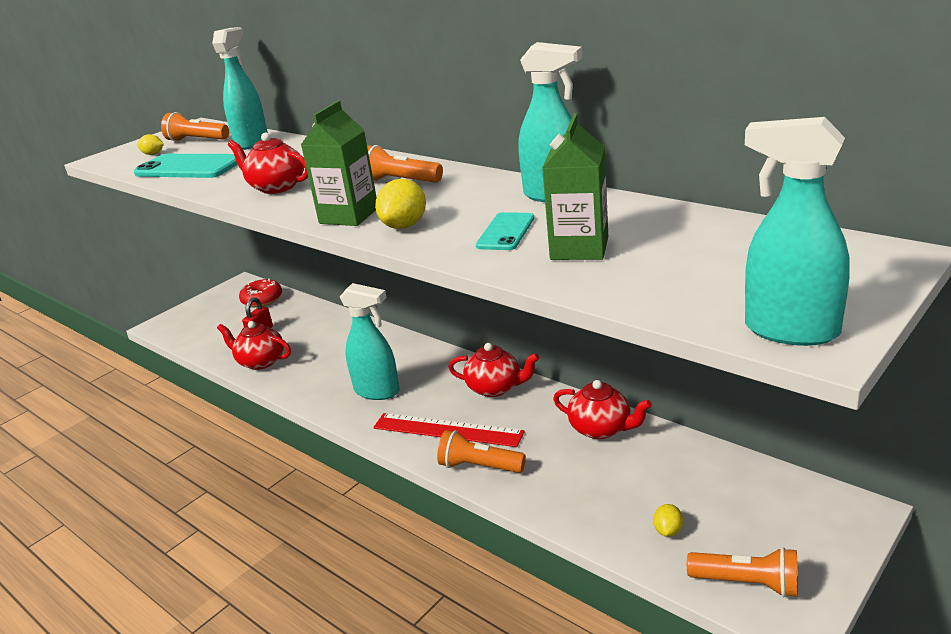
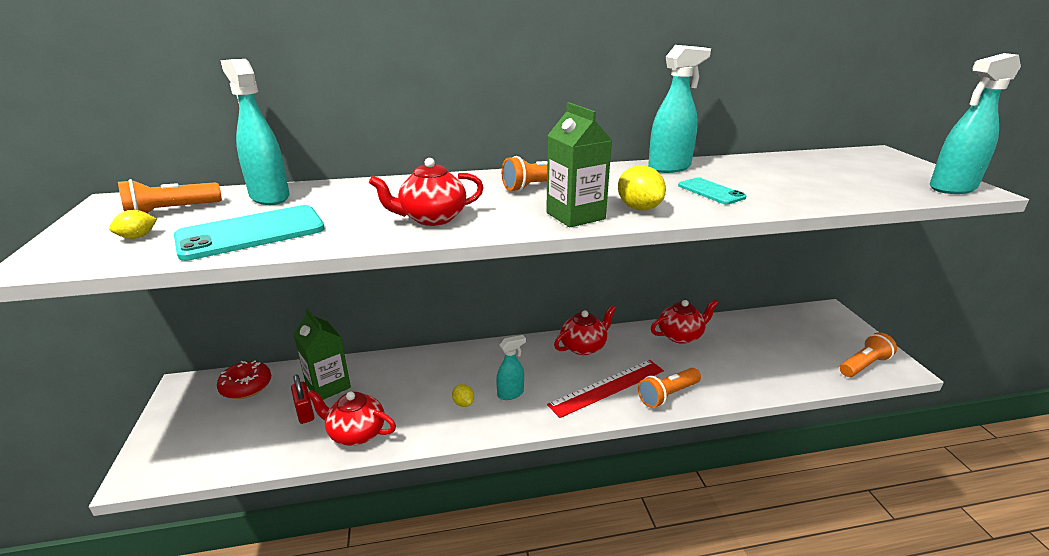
camera: 55 degrees left, 0 degrees up
(260, 361) = (356, 433): red teapot -> red teapot turned 45 degrees clockwise
(377, 391) = (511, 393): turquoise spray bottle -> turquoise spray bottle, size x0.60
(579, 248) = (773, 186): green carton -> green carton (328, 386)
(668, 530) = (800, 364): yellow lemon -> yellow lemon (463, 403)

